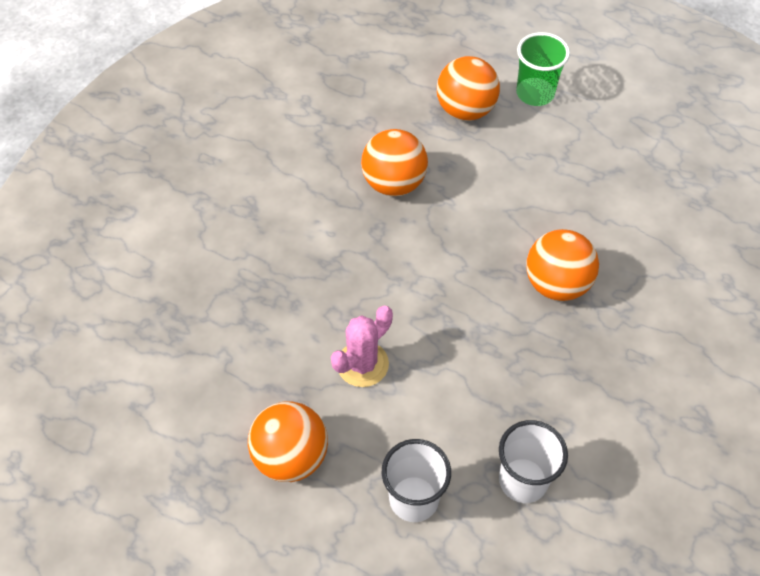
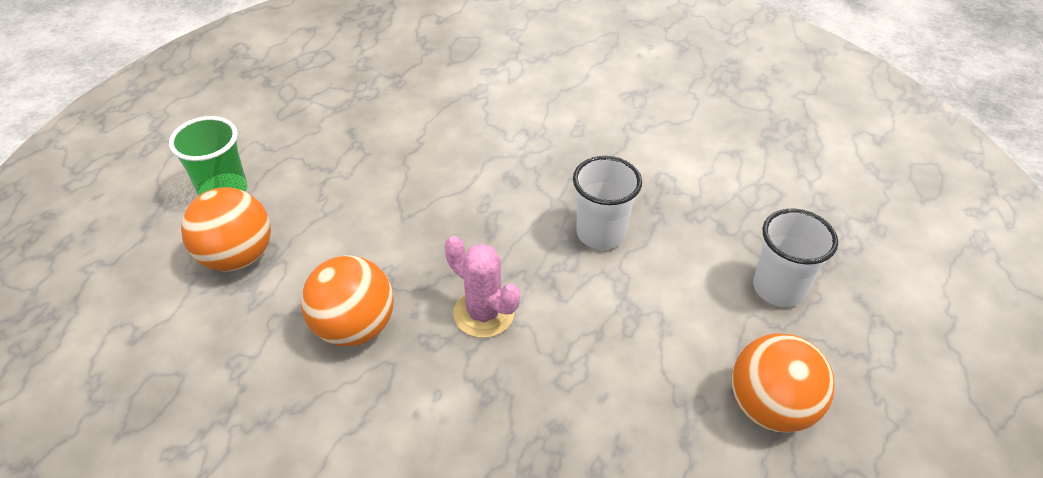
camera: 95 degrees left, 10 degrees down
(362, 364) = (631, 343): pink cactus -> pink cactus (483, 313)
(523, 480) = (729, 206): white cup -> white cup (600, 233)
(556, 284) = (501, 179): orange ball -> none

